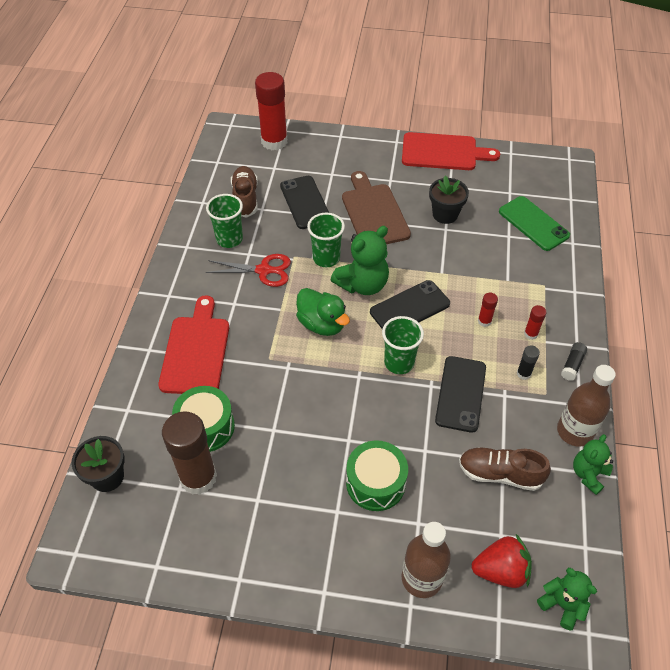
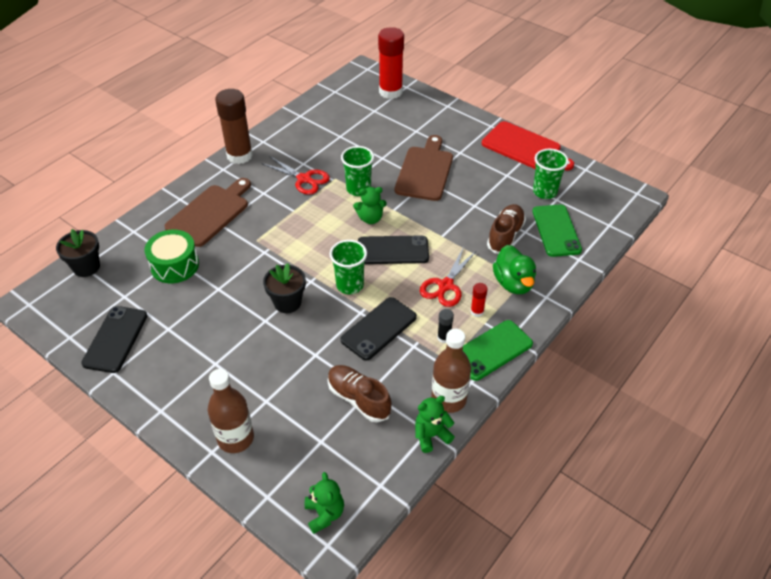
camera: 30 degrees right, 5 degrees down
(196, 351) = (210, 213): red cutting board -> brown cutting board
(198, 477) = (142, 295): brown glue stick -> brown glue stick (239, 155)
(229, 239) = (298, 148): green cup -> green cup (544, 192)
(245, 198) = (334, 124): brown shoe -> brown shoe (505, 235)
(305, 202) = (377, 143): black phone -> black phone (115, 339)
(322, 324) = (315, 233): green duck -> green duck (513, 283)
(363, 284) = (370, 218): green teddy bear -> green teddy bear, size x0.62
(375, 483) = (259, 358): green drum -> none
(445, 214) = (483, 194): black flower pot -> black flower pot (287, 302)
(484, 321) = (445, 285): red glue stick -> red scissors
(500, 570) = (298, 465): red strawberry -> none
(572, 365) = (492, 350): black glue stick -> green phone

